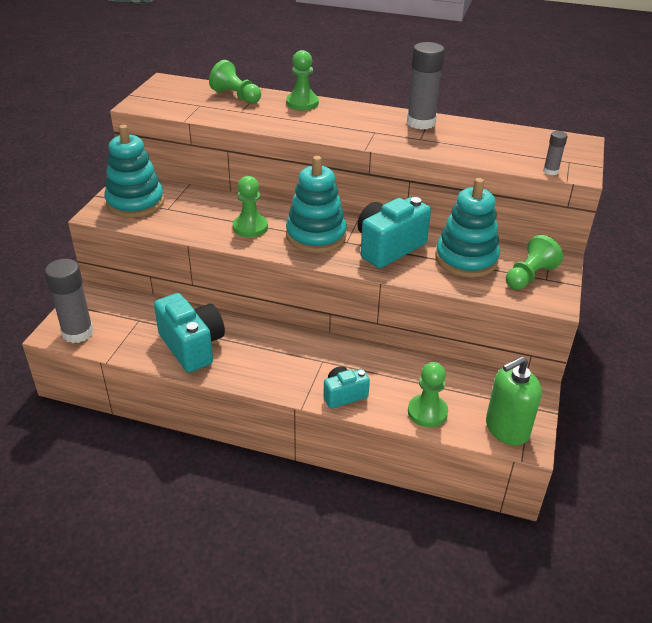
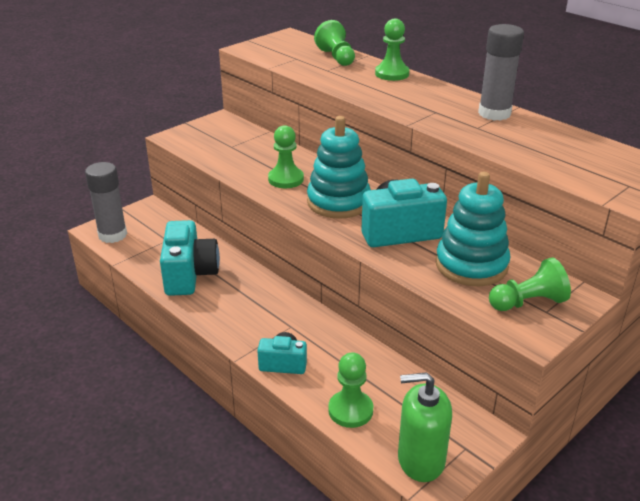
camera: 30 degrees right, 5 degrees down
(135, 202) = (210, 135): turquoise stacking toy -> none
(550, 171) = (594, 189): grey glue stick -> none

